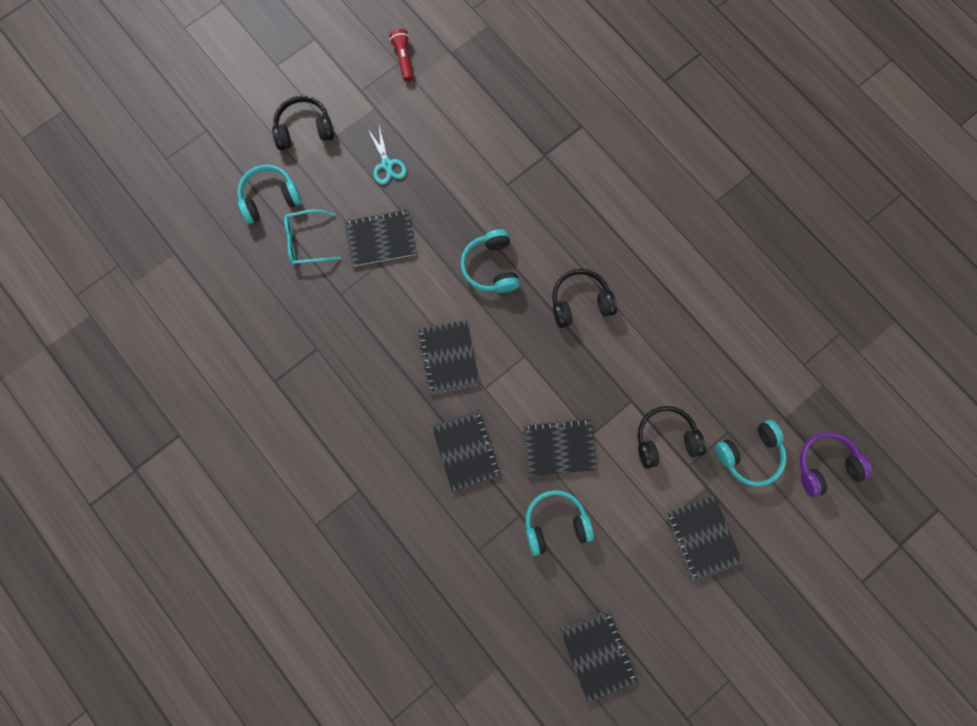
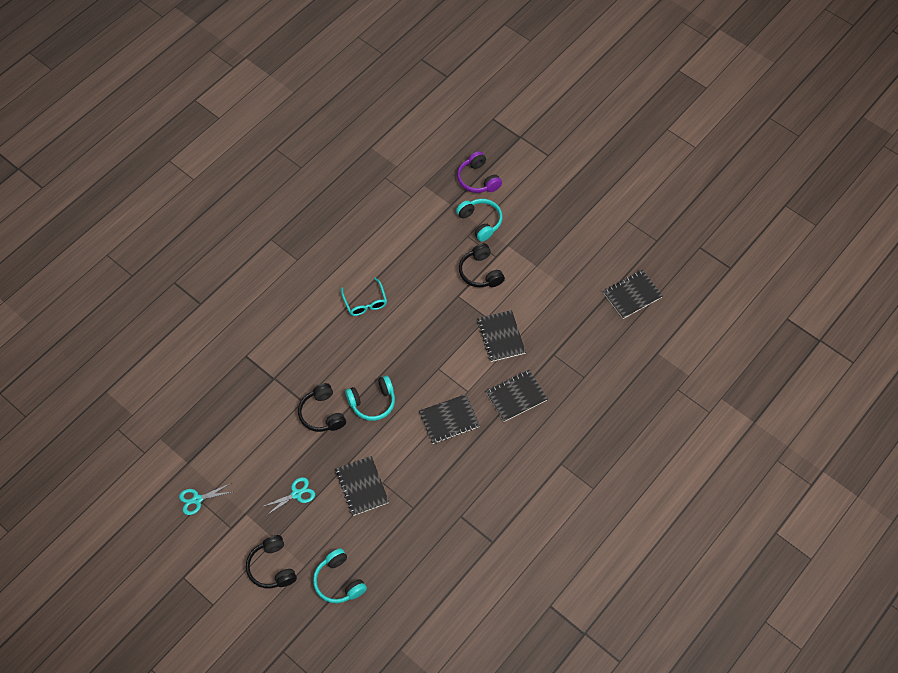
camera: 100 degrees left, 15 degrees down
(307, 241) = (372, 543): turquoise glasses -> turquoise glasses (365, 302)
(403, 59) = (197, 499): red flashlight -> turquoise scissors
(555, 523) = (554, 331): turquoise headphones -> none
(580, 302) = (390, 338): black headphones -> black headphones (322, 413)
(702, 538) = (542, 243): black notebook -> none

